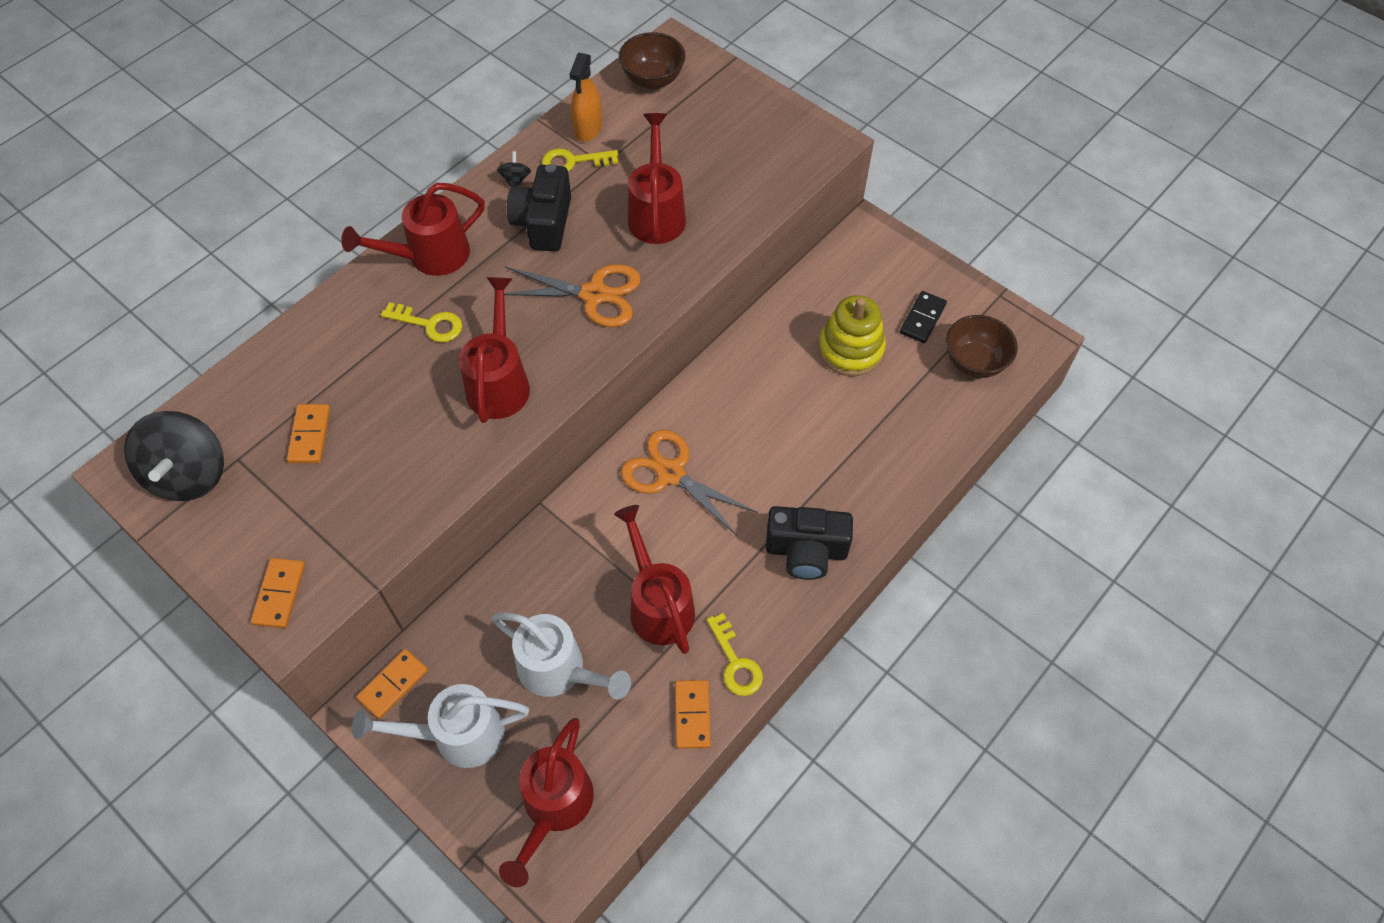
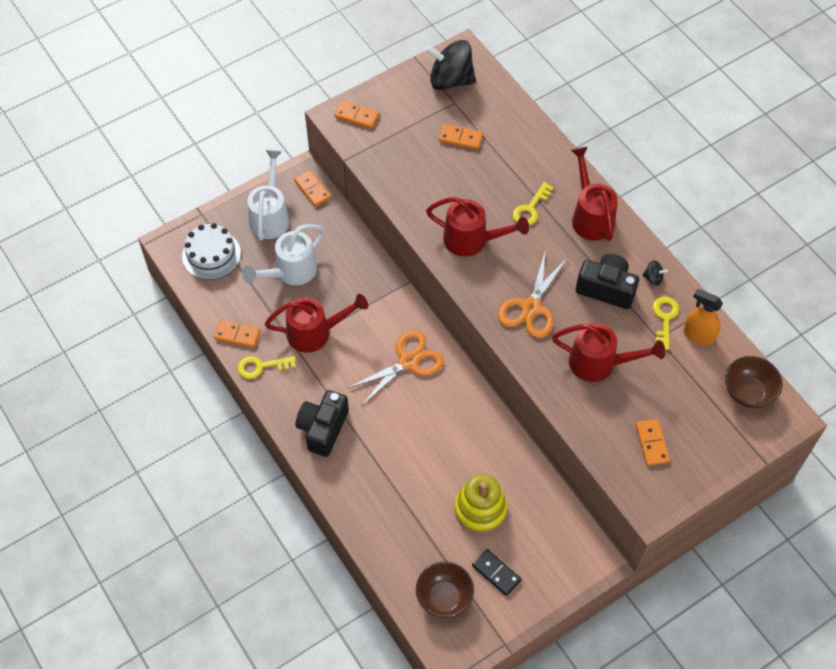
camera: 105 degrees right, 0 degrees up
(554, 807) = (211, 255): red watering can -> white cake
(748, 151) = (651, 443): none -> orange domino

